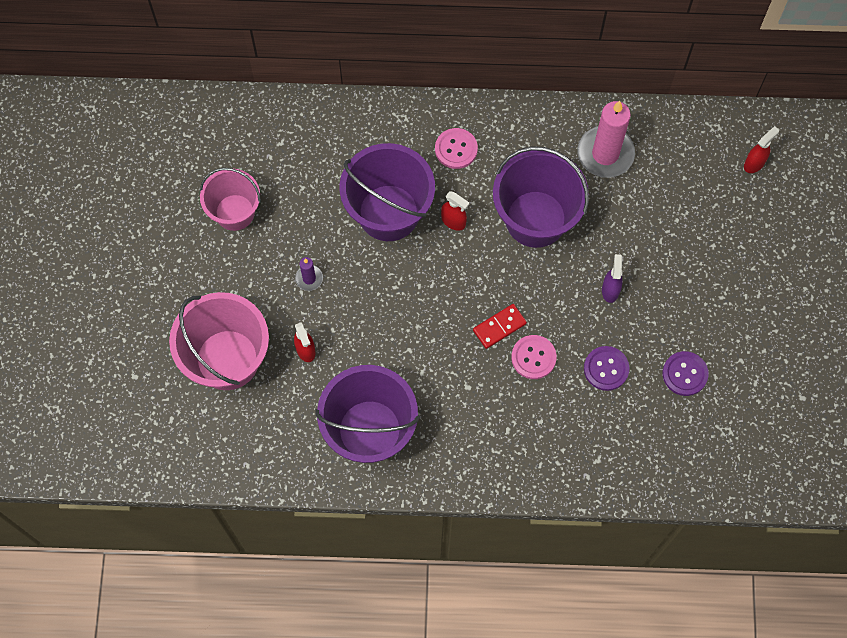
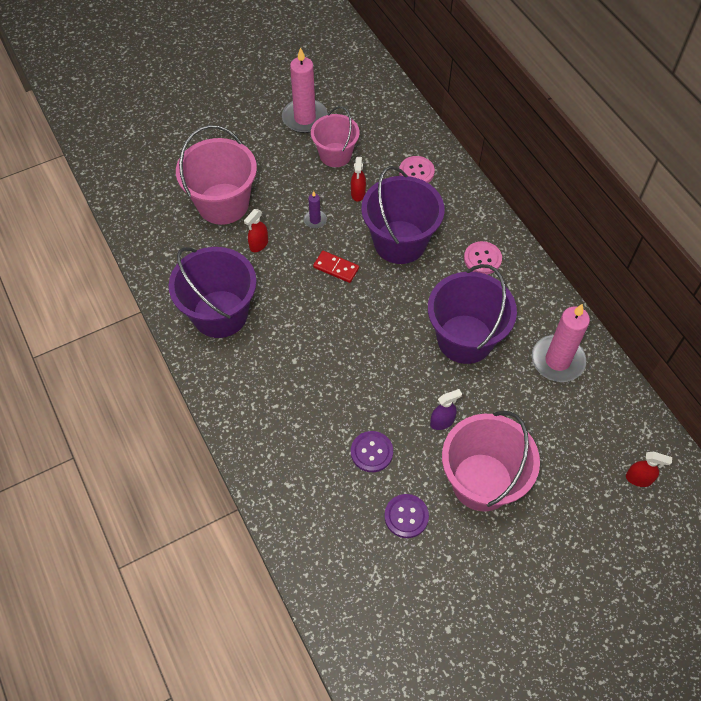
camera: 60 degrees right, 10 degrees down
(161, 215) = (305, 118): none -> pink candle
(453, 221) = (423, 286): red spray bottle -> red spray bottle (358, 193)
(499, 327) = (357, 358): red domino -> red domino (336, 268)
(533, 357) = (347, 394): pink button -> pink button (416, 172)
(687, 291) = (482, 482): none -> pink bucket

